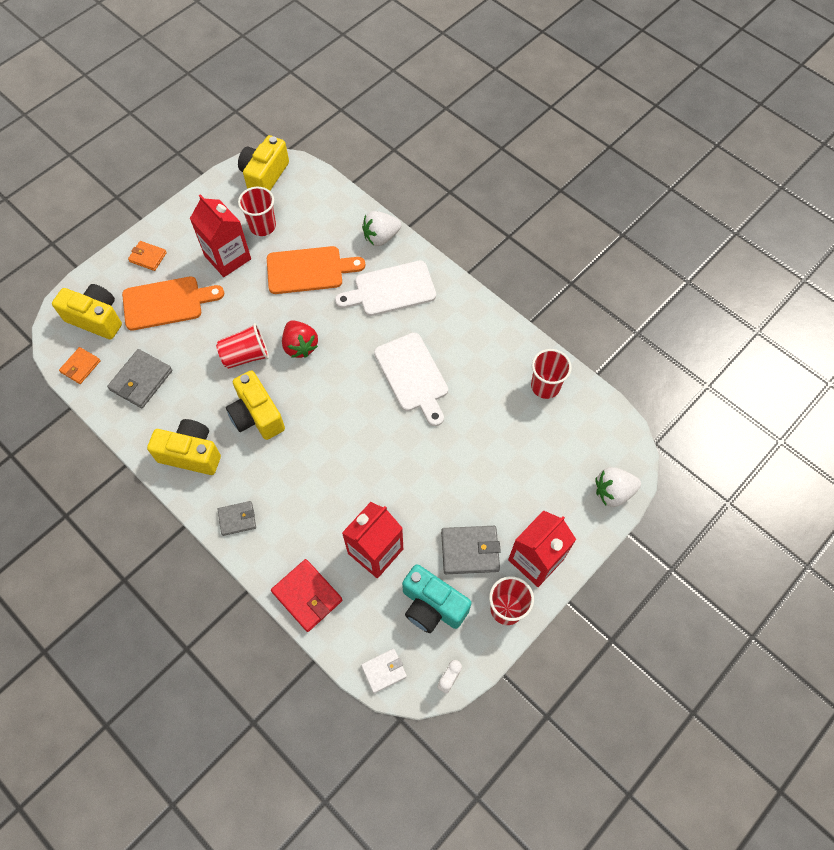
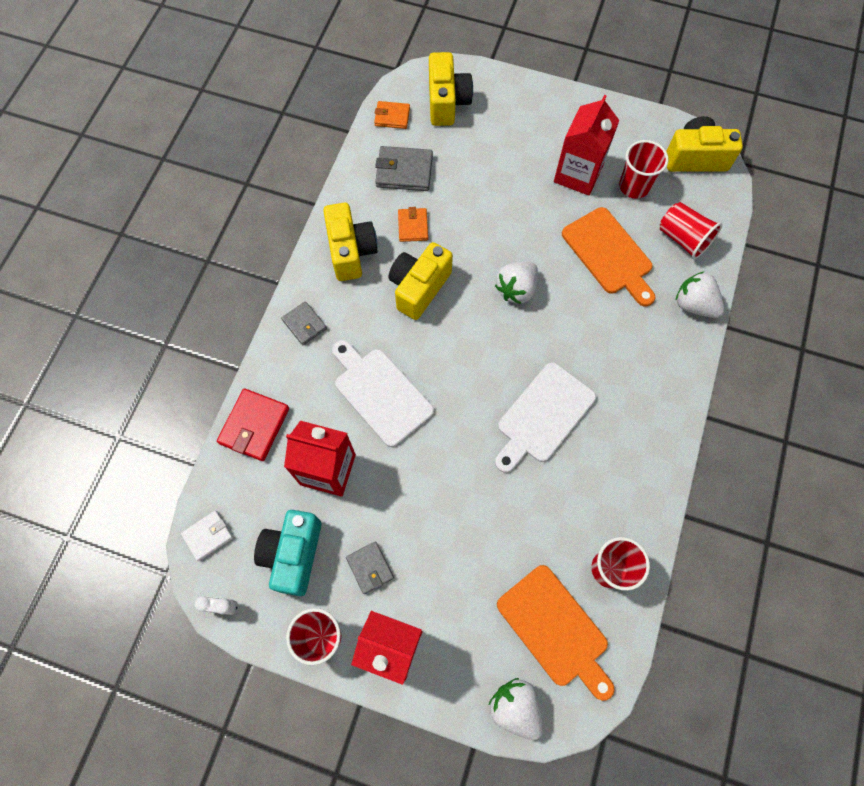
camera: 65 degrees right, 5 degrees up
(148, 257) = (536, 108): orange wallet -> orange wallet (413, 226)
(167, 303) = (496, 149): orange cutting board -> orange cutting board (555, 629)
(246, 355) = (478, 245): red cup -> red cup (683, 239)
(300, 346) = (516, 289): red strawberry -> white strawberry
(384, 671) = (208, 535): white wallet -> white wallet turned 75 degrees counterclockwise
(391, 289) = (635, 345): white cutting board -> white cutting board (380, 393)
(470, 551) = (370, 568): grey wallet -> grey wallet, size x0.63

